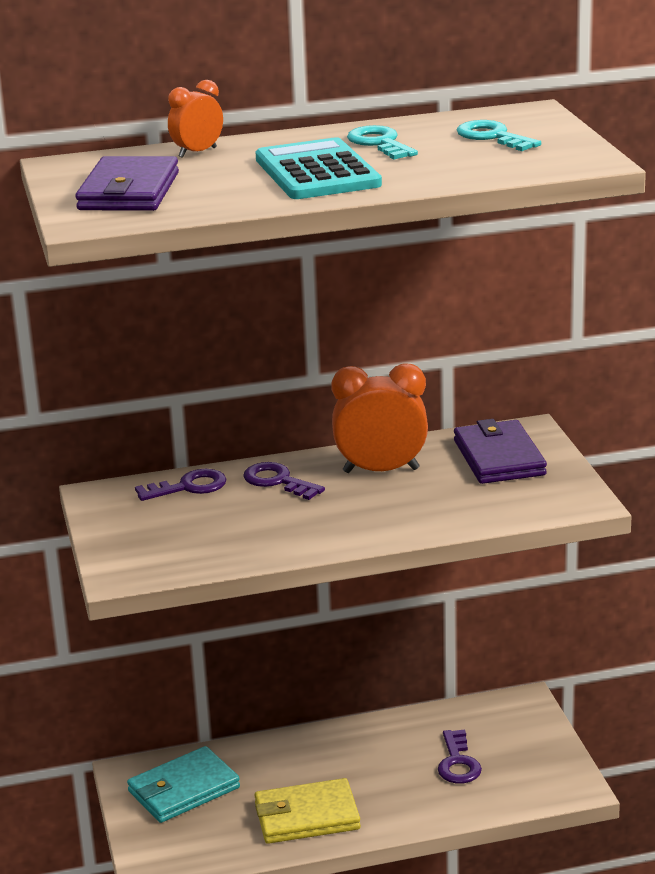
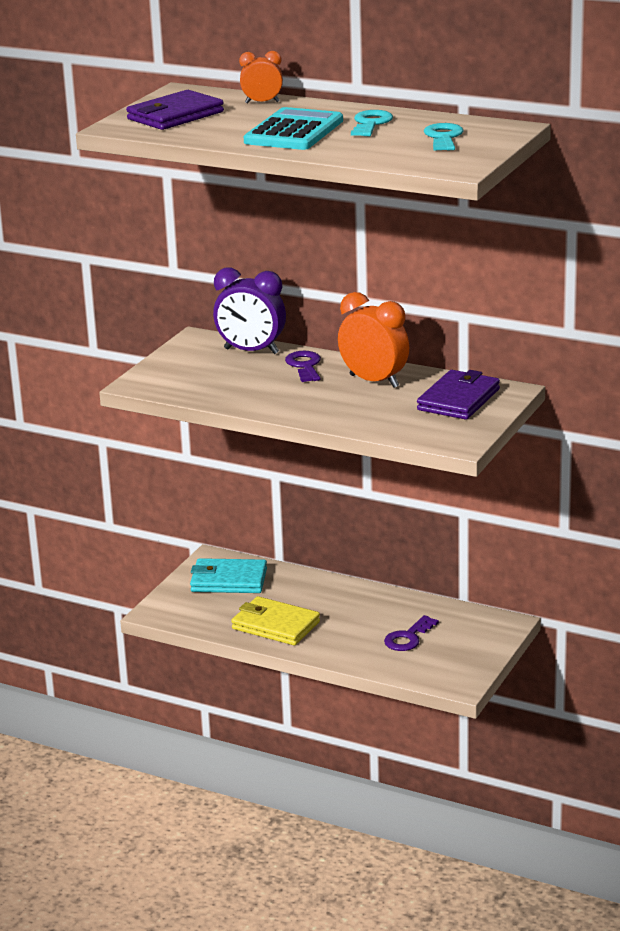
camera: 40 degrees right, 0 degrees up
(189, 487) = (251, 351): purple key -> purple clock

